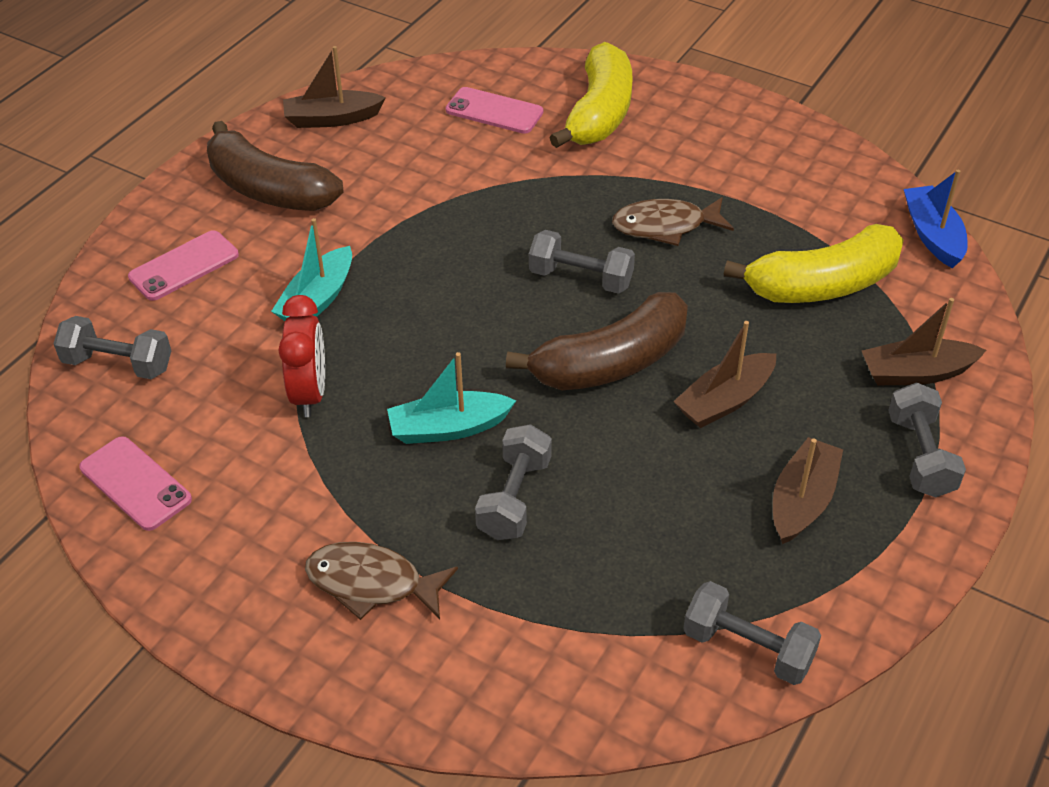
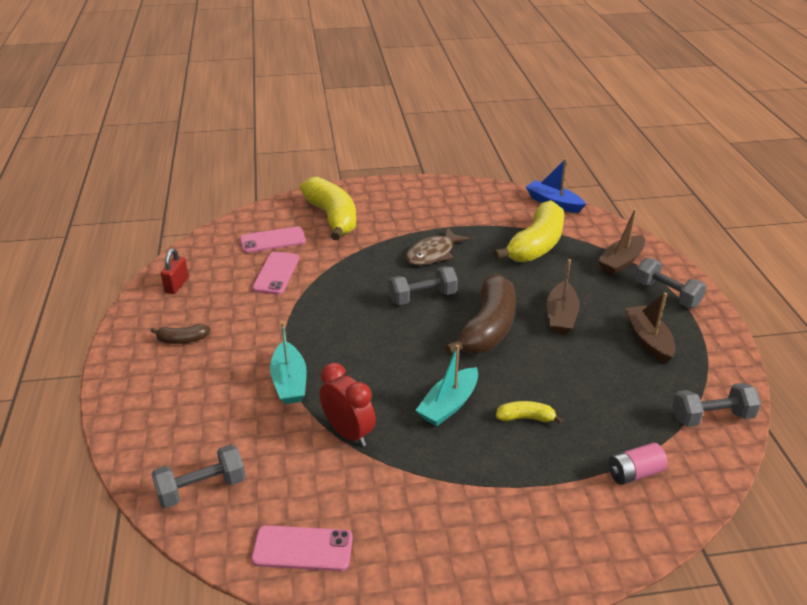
camera: 40 degrees left, 10 degrees down
(184, 266) = (177, 409): pink phone -> pink phone (276, 273)
(269, 189) = (182, 340): brown banana -> brown banana, size x0.45
(332, 119) = (177, 285): brown boat -> red padlock
(372, 583) = (511, 507): brown fish -> none
(514, 498) = (525, 418): grey dumbbell -> yellow banana
(556, 643) = (634, 473): none -> pink battery

